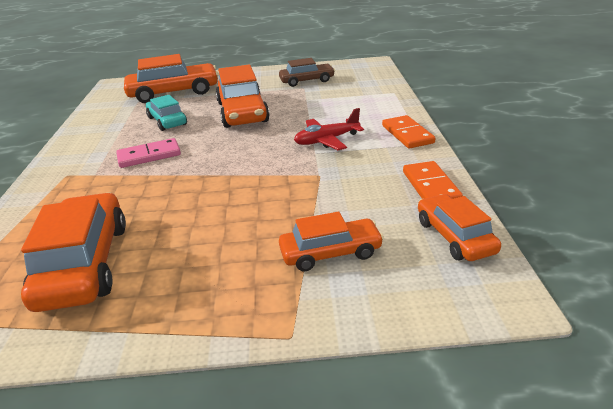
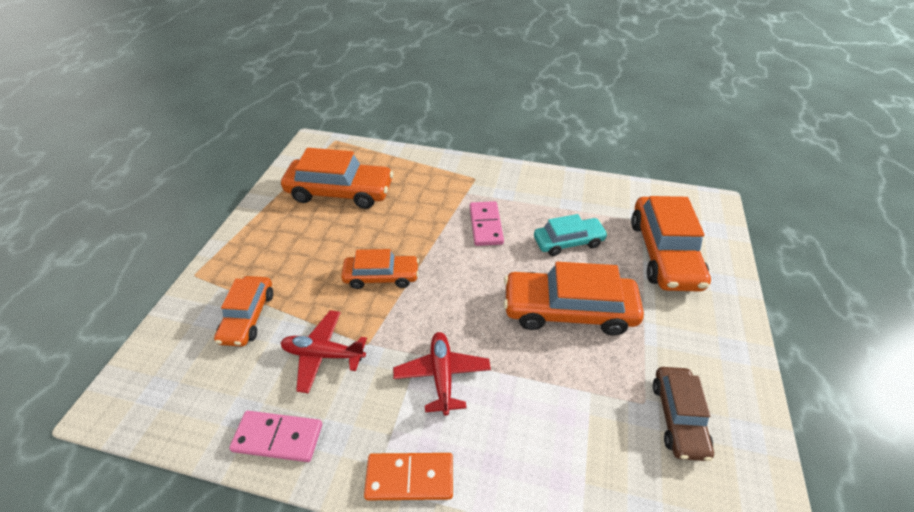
camera: 105 degrees right, 15 degrees up
(344, 192) = (323, 354): none -> red plane
(430, 186) = (278, 437): orange domino -> pink domino
(455, 237) = (193, 413): orange car -> orange car (381, 276)

